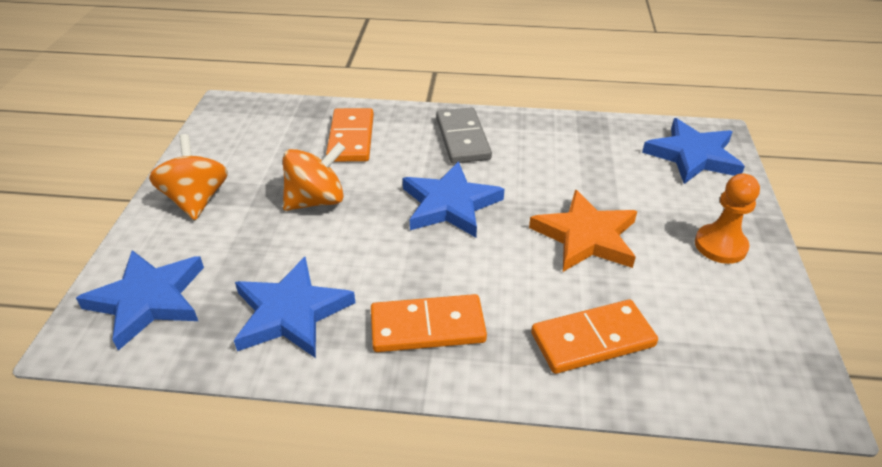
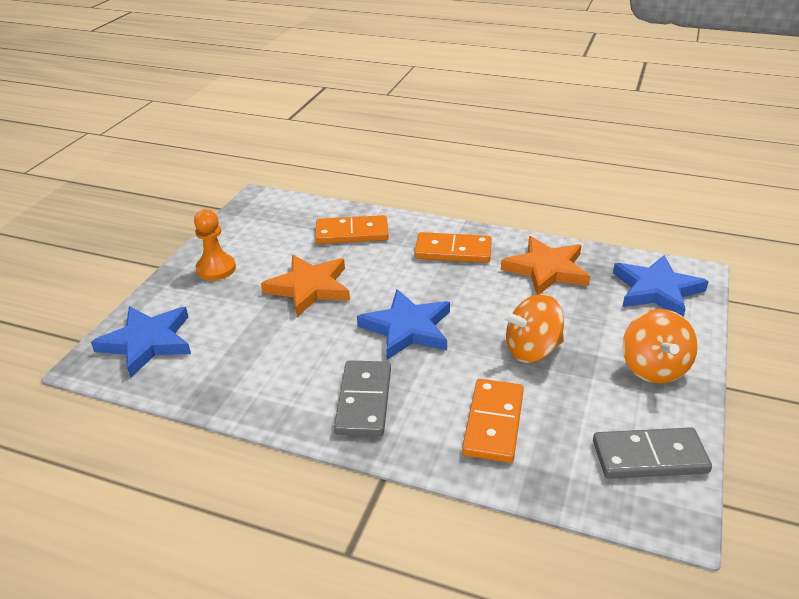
camera: 165 degrees left, 5 degrees down
(229, 133) = (649, 456): none -> grey domino
(291, 313) = (546, 269): blue star -> orange star

